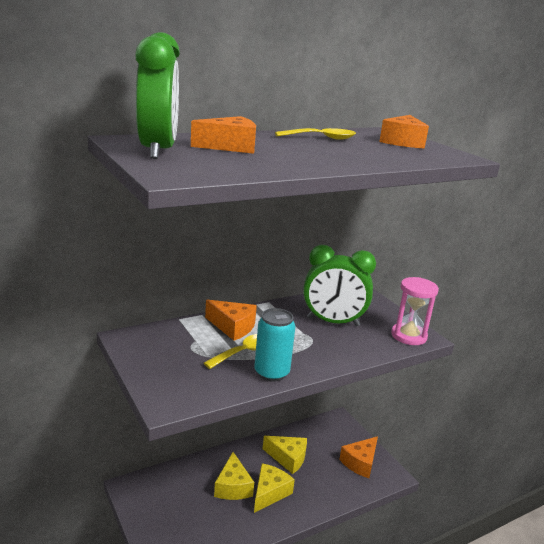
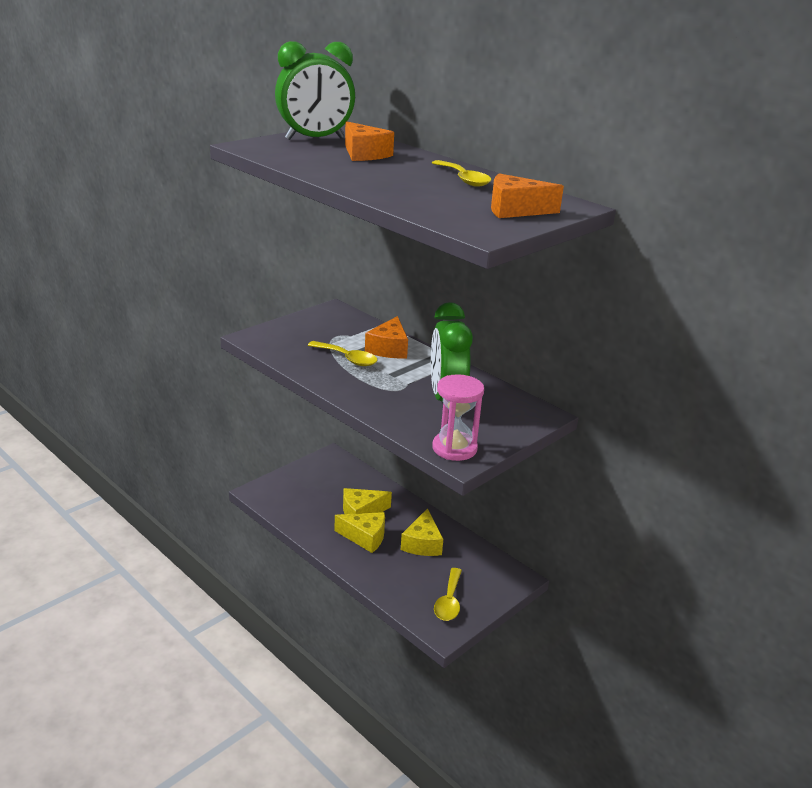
camera: 75 degrees right, 5 degrees up
(271, 373) = (321, 374): turquoise can -> none
(360, 463) = (449, 601): orange cheese -> yellow spoon

